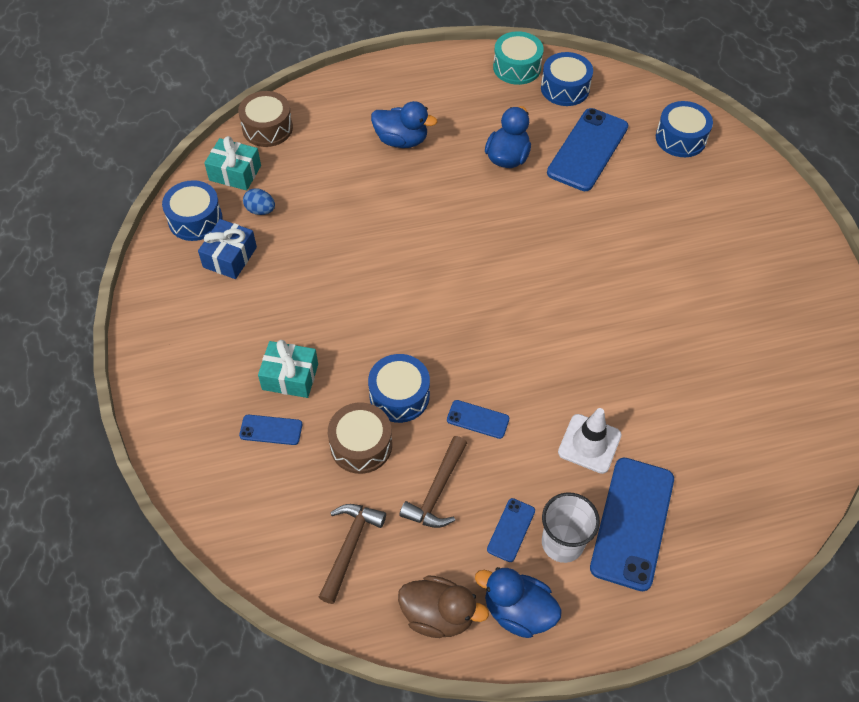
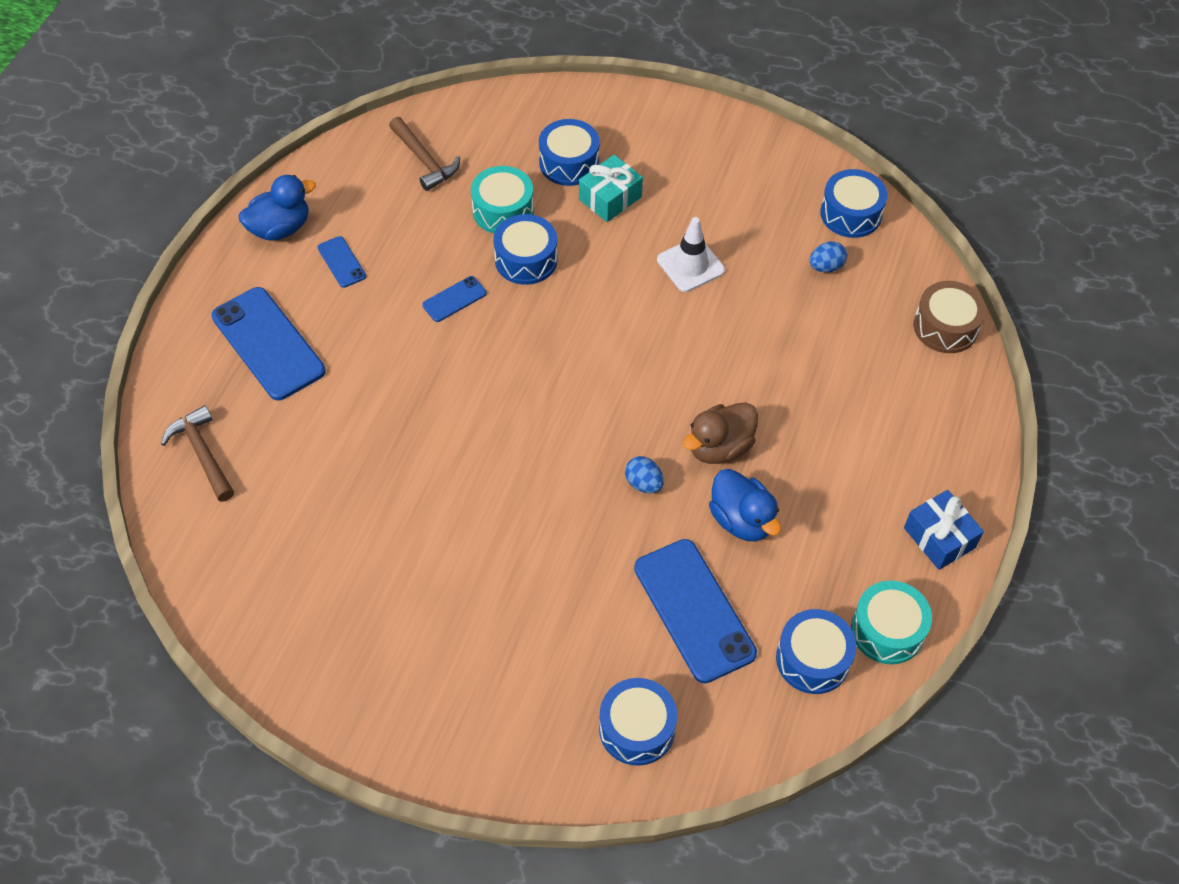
camera: 125 degrees right, 0 degrees up
(230, 257) = (781, 218): blue gift -> blue gift (939, 538)
(235, 173) = (894, 270): turquoise gift -> none
(271, 430) = (569, 163): blue phone -> blue drum
(361, 445) = (503, 210): brown drum -> turquoise drum
(401, 140) = (842, 435): blue duck -> none
(437, 491) = (417, 235): brown hammer -> brown hammer (202, 453)
(438, 615) = (324, 182): brown duck -> brown duck (719, 447)
(527, 216) = (643, 483): none -> blue egg
(562, 543) = (299, 287): white cup -> none
(589, 444) = (359, 362): white traffic cone -> white traffic cone (690, 265)

